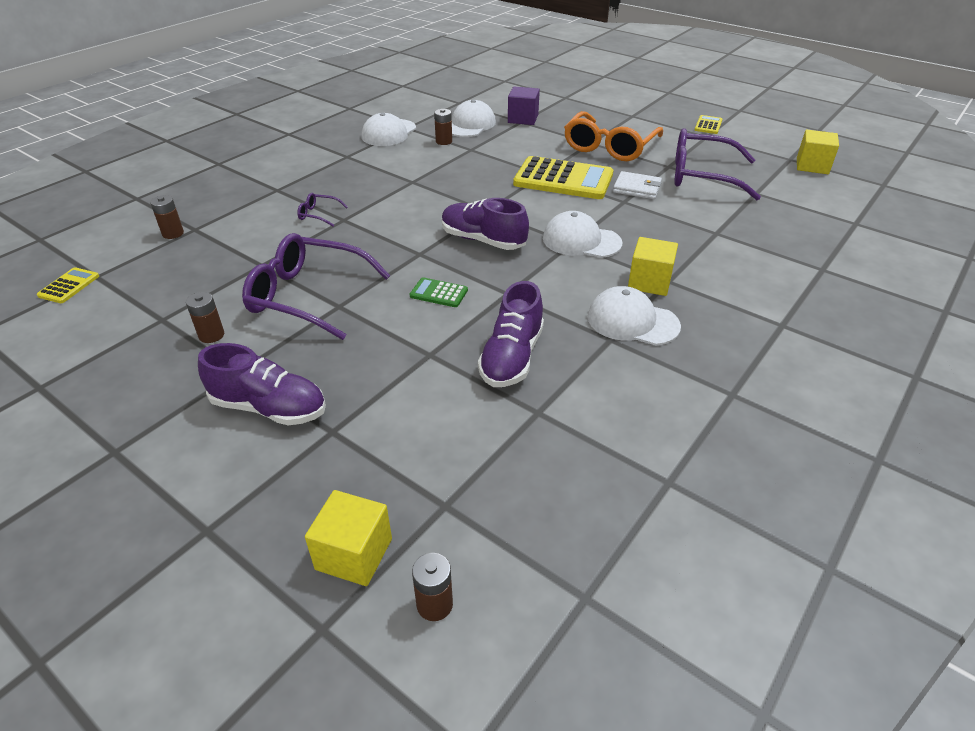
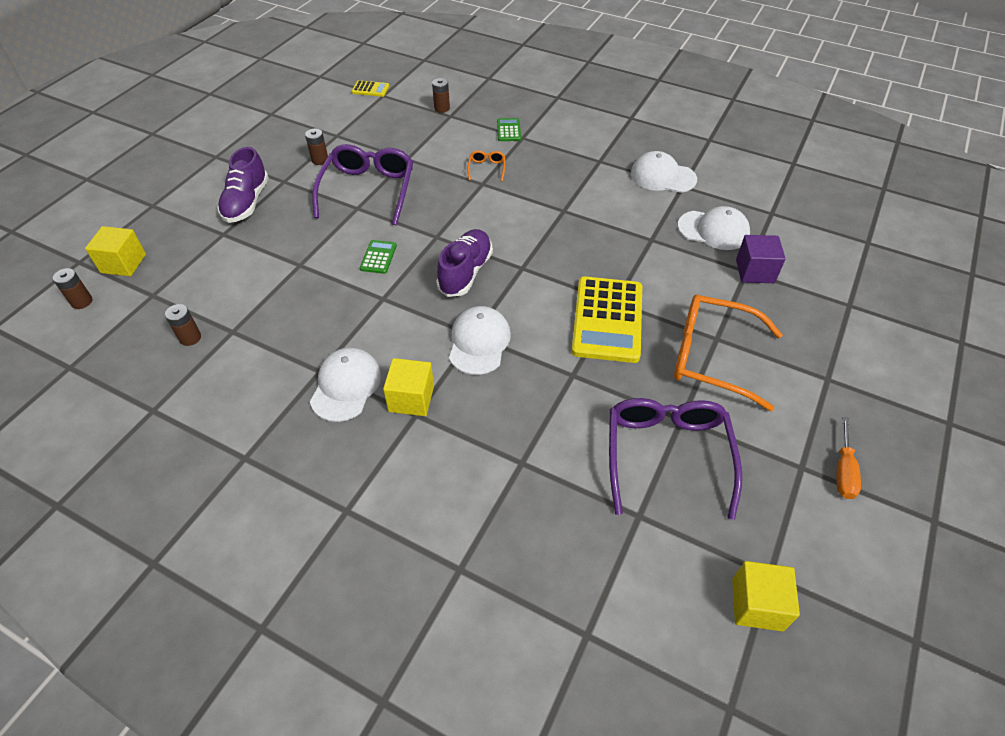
camera: 80 degrees right, 10 degrees up
(257, 196) = (508, 130): none -> green calculator
(318, 214) = (487, 168): purple glasses -> orange glasses
(444, 141) = (661, 217): brown battery -> brown battery (190, 338)
(512, 357) = (295, 310): purple shoe -> none
(637, 188) = (609, 386): white wallet -> none
(708, 125) = (843, 471): yellow calculator -> orange screwdriver

